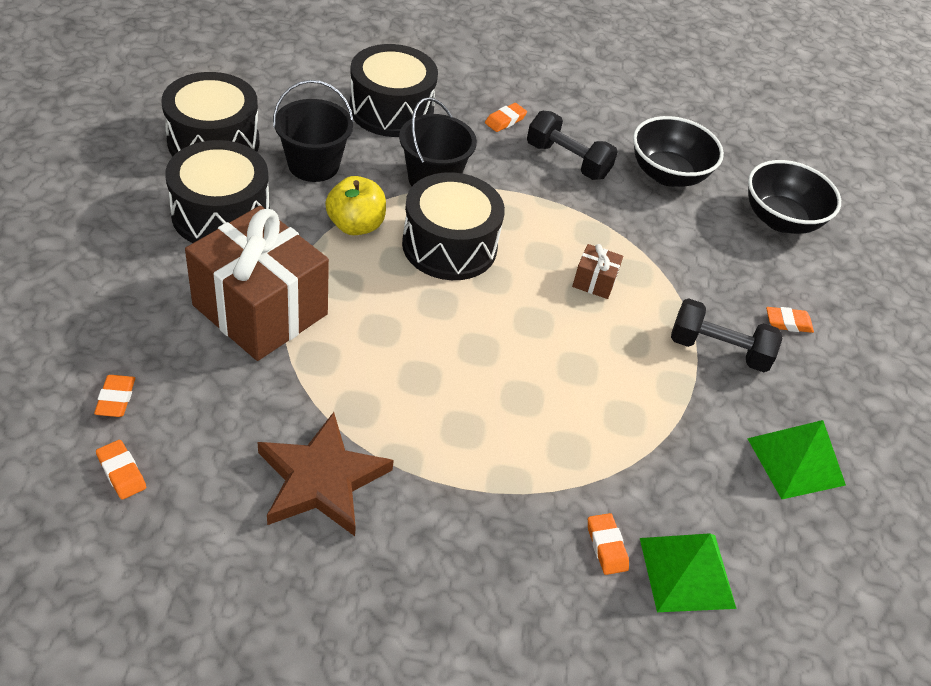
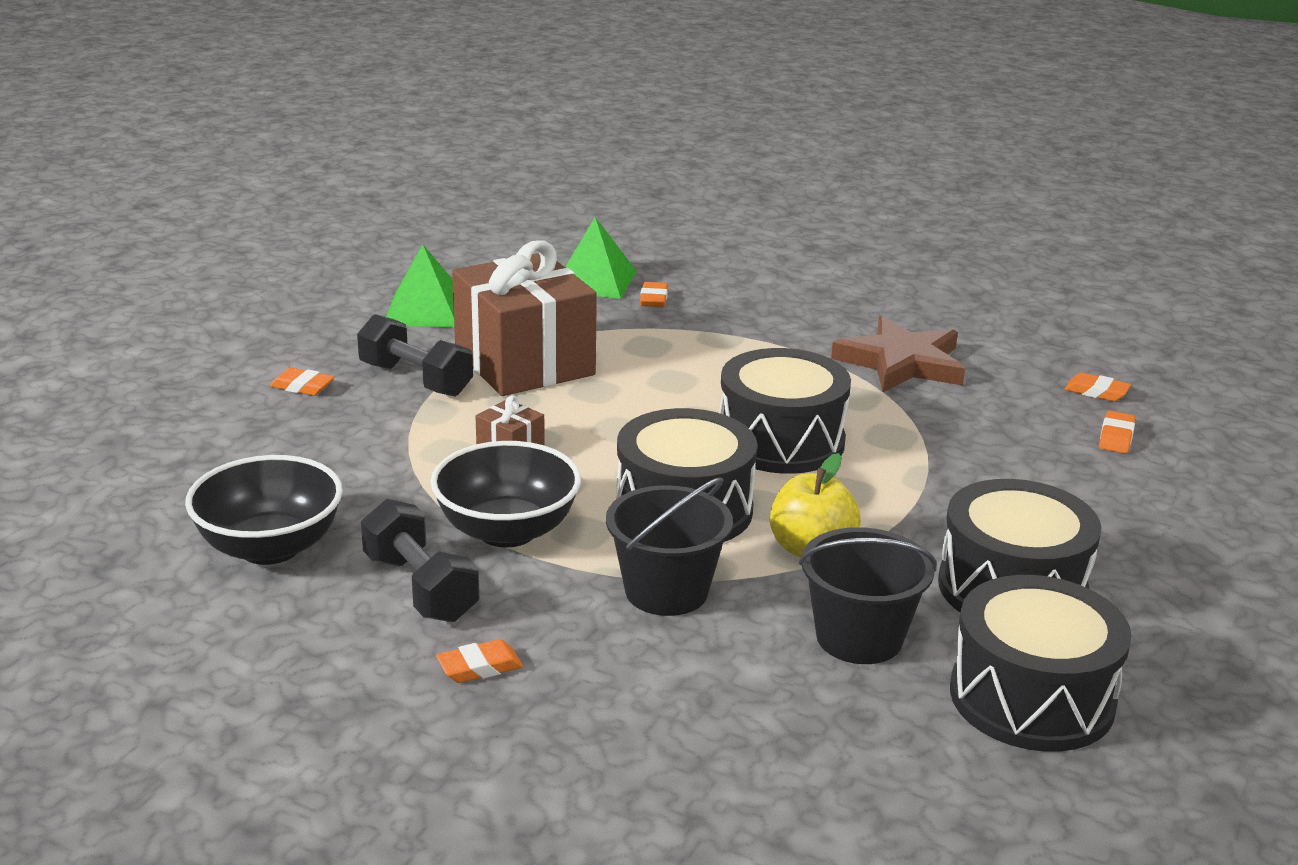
camera: 155 degrees left, 20 degrees down
(121, 472) = (1096, 392): orange eraser -> orange eraser turned 45 degrees counterclockwise
(260, 310) = (956, 482): brown gift -> brown gift (524, 363)
(391, 110) = (689, 715): black drum -> black drum (781, 441)
(780, 220) = (166, 473): black bowl -> black bowl (507, 531)

